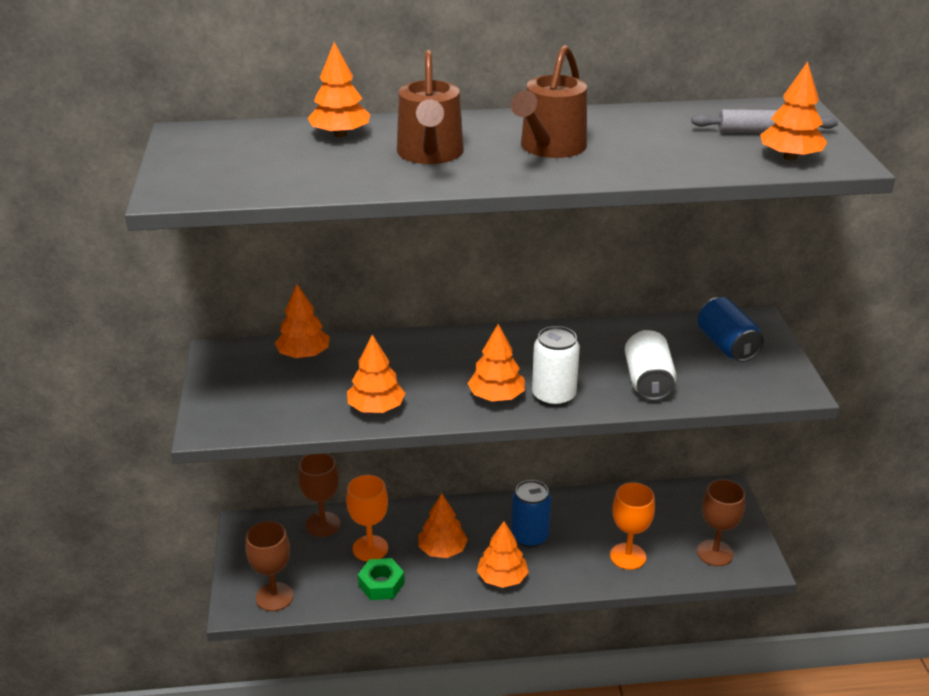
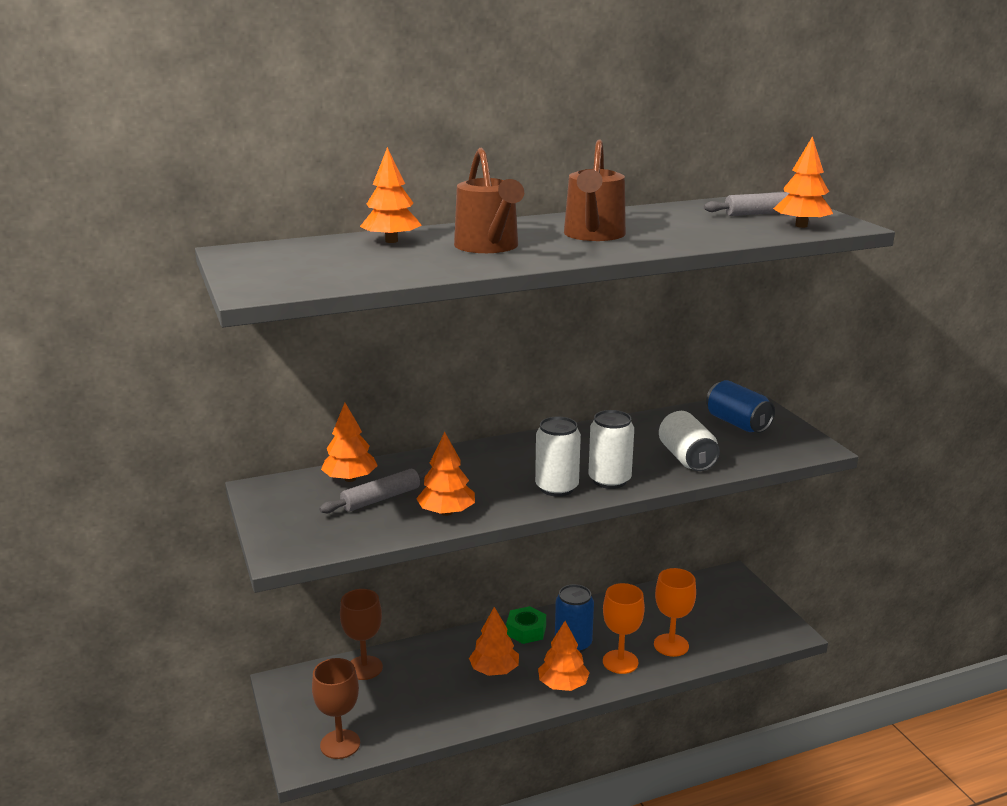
camera: 15 degrees left, 10 degrees down
(322, 382) = (381, 498): none -> grey rolling pin
(370, 548) = (421, 681): orange goblet -> orange goblet (620, 662)
(381, 584) = (446, 712): green nut -> green nut (526, 630)
(496, 396) = (557, 488): orange tree -> white can
(715, 553) = (746, 629): brown goblet -> none

